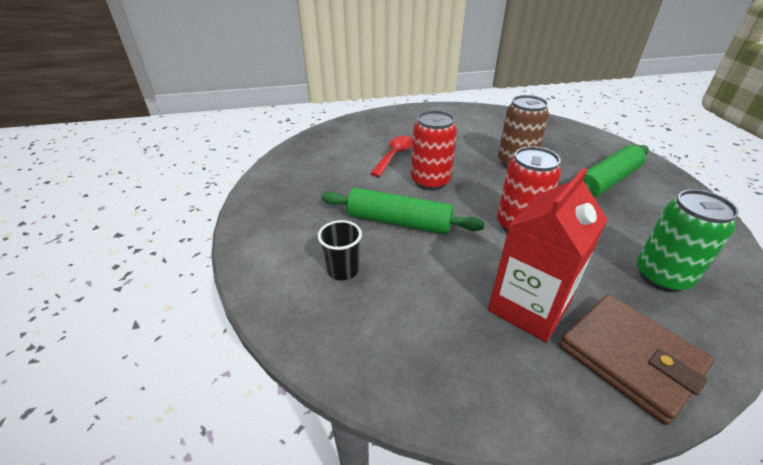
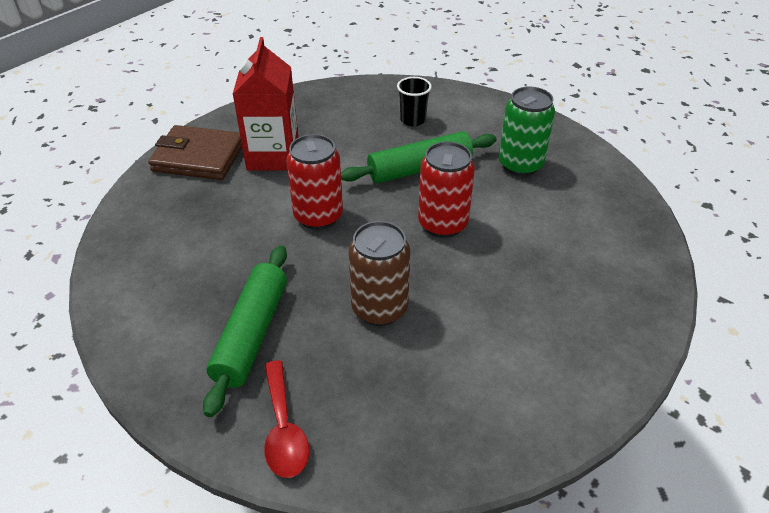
camera: 140 degrees right, 5 degrees up
(394, 156) = (521, 240): red spoon -> red spoon (283, 429)
(662, 276) = (178, 226): green can -> green can (520, 165)

